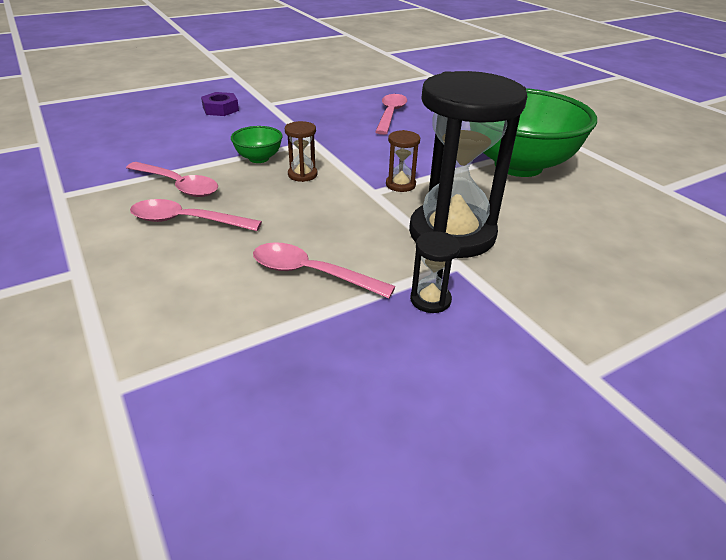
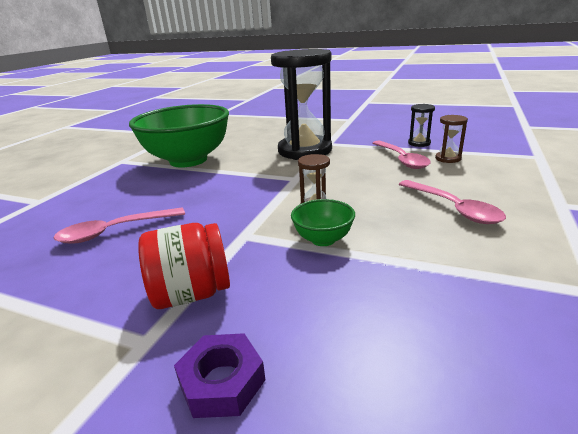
camera: 125 degrees left, 10 degrees down
(178, 185) = (437, 244): pink spoon -> none
(282, 117) = (192, 293): none -> red jar
(400, 184) = (271, 176): brown hourglass -> brown hourglass (448, 158)
(430, 300) = (363, 140): black hourglass -> black hourglass (419, 143)

